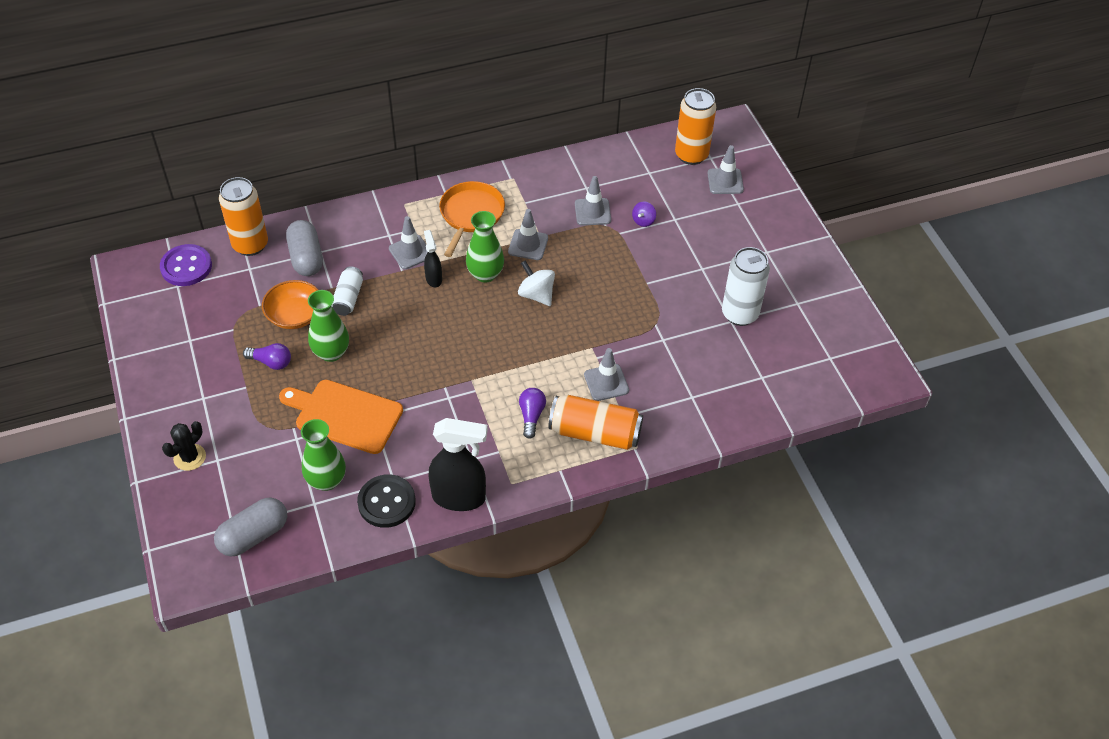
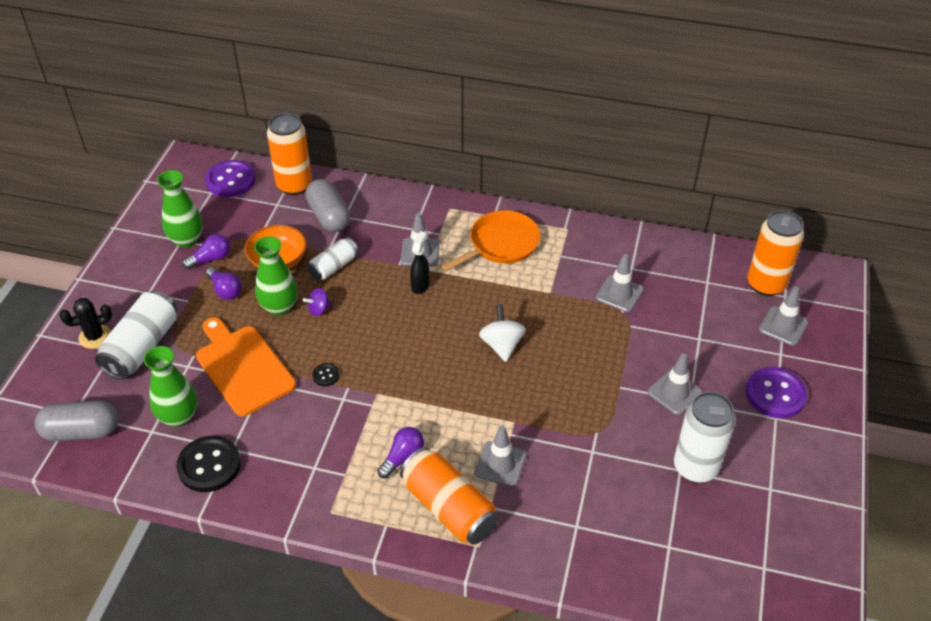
camera: 35 degrees right, 5 degrees down
(233, 342) = (211, 259): none -> purple light bulb
(241, 444) = (142, 347): none -> white can
(306, 258) = (329, 216): grey capsule -> grey capsule turned 45 degrees counterclockwise
(419, 387) = (326, 375): none -> black button
(459, 497) = (273, 498): black spray bottle -> none
(485, 274) = (470, 303): green vase -> green vase (186, 239)
(528, 245) = (531, 295): grey traffic cone -> grey traffic cone (674, 392)
(643, 221) = (664, 325): purple spinning top -> purple spinning top (319, 309)
(755, 235) = (775, 394): none -> purple button

